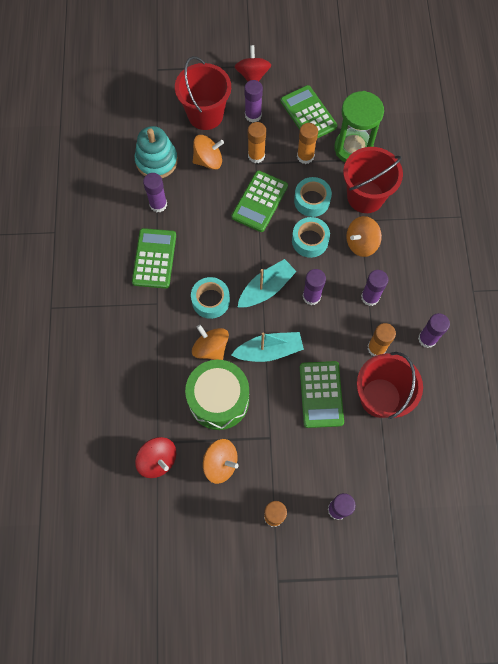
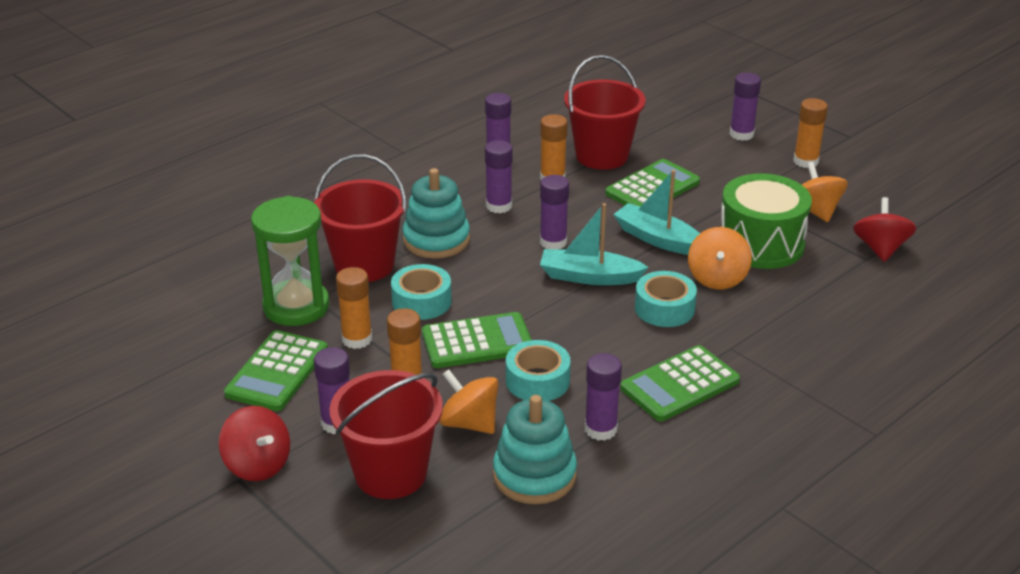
camera: 130 degrees left, 35 degrees down
(252, 76) = (257, 465): red spinning top -> red spinning top turned 90 degrees counterclockwise
(310, 240) = (482, 276): turquoise tape -> turquoise tape (537, 381)
(361, 243) = (436, 240): orange spinning top -> turquoise stacking toy

